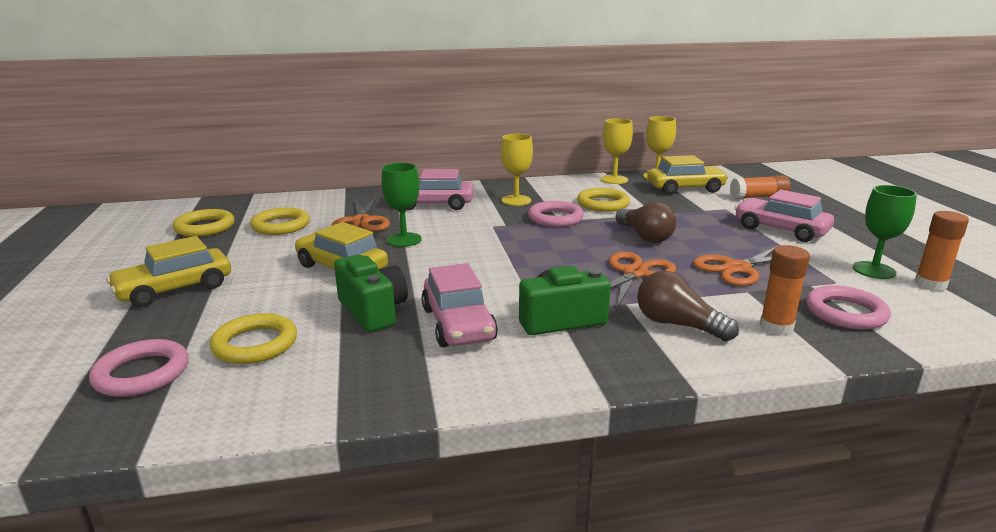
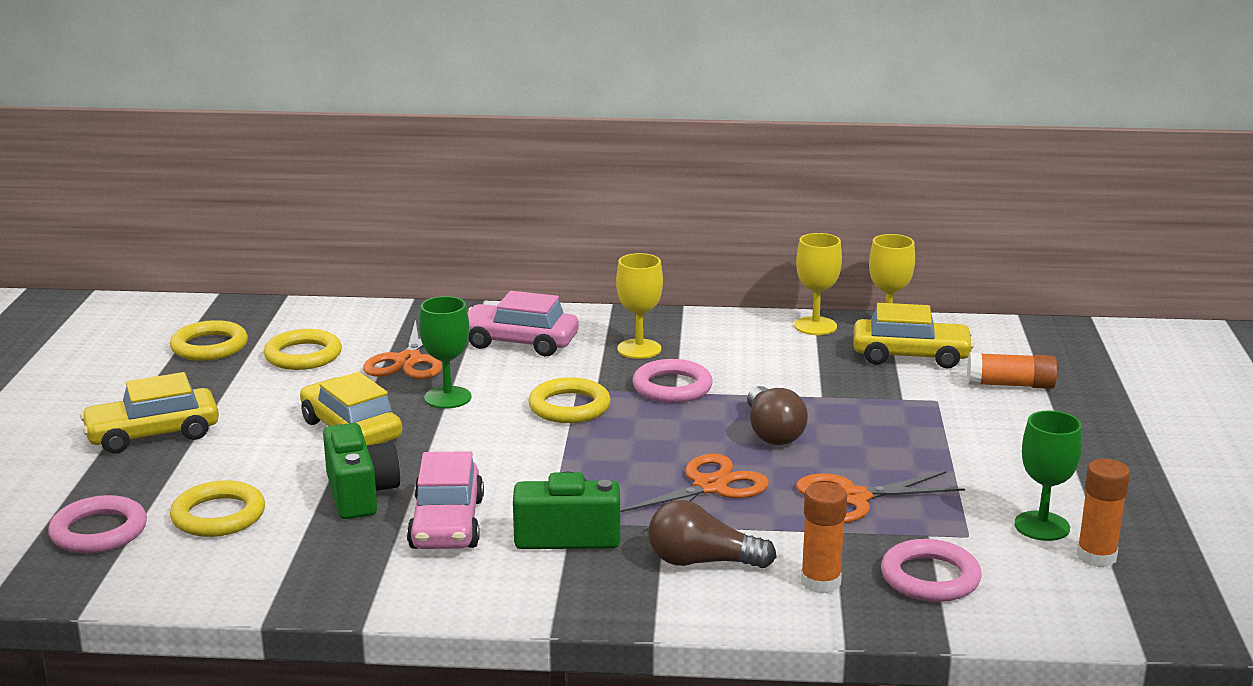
camera: 15 degrees right, 0 degrees up
(603, 204) = (759, 370): yellow ring -> yellow ring (569, 407)
(678, 325) = (702, 562): brown light bulb -> brown light bulb turned 45 degrees counterclockwise
(780, 229) = (981, 446): pink car -> none

